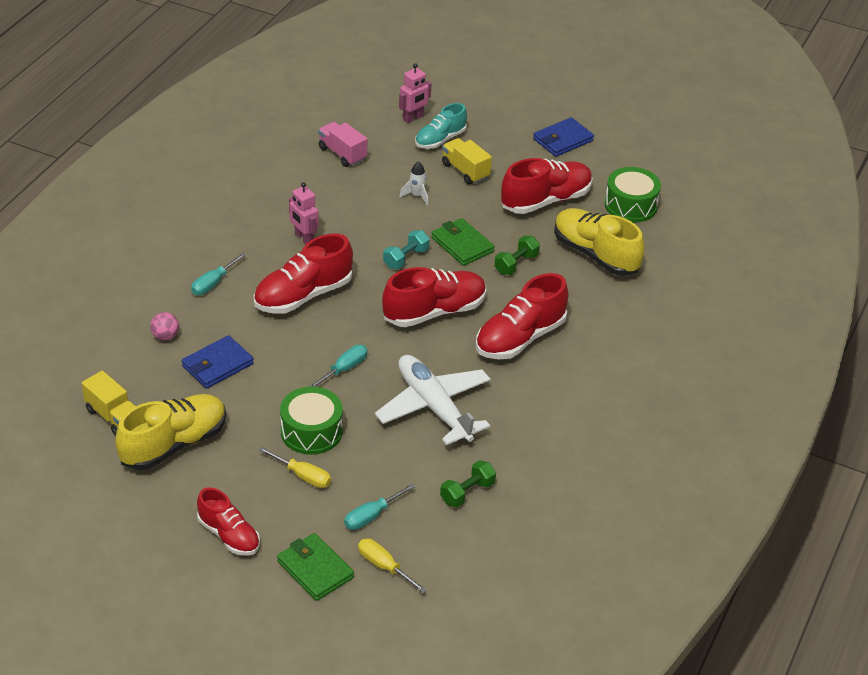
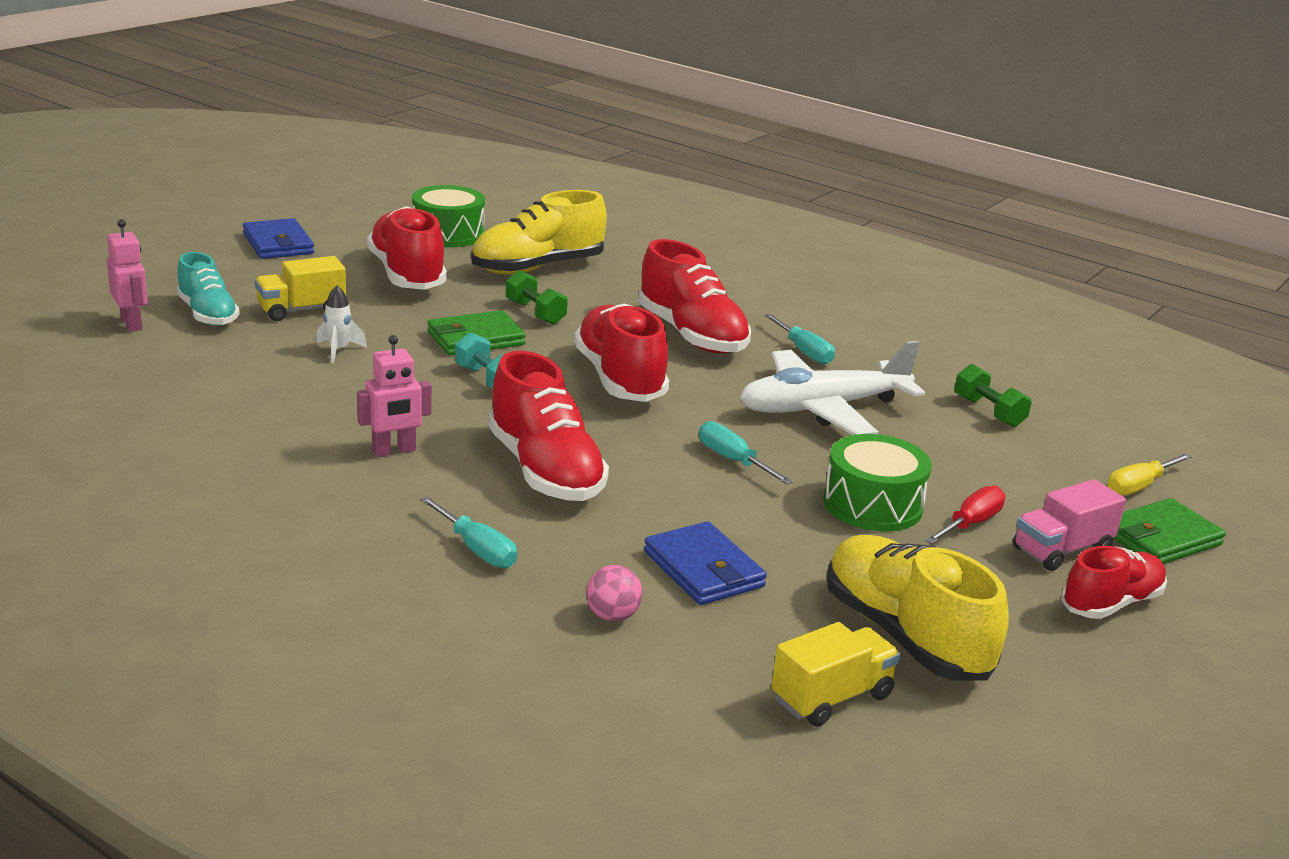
camera: 80 degrees left, 15 degrees down
(303, 476) = (970, 524): yellow screwdriver -> red screwdriver
(342, 154) = (181, 389): pink truck -> pink truck (1061, 550)
(371, 516) = (1044, 482): turquoise screwdriver -> turquoise screwdriver (804, 351)

